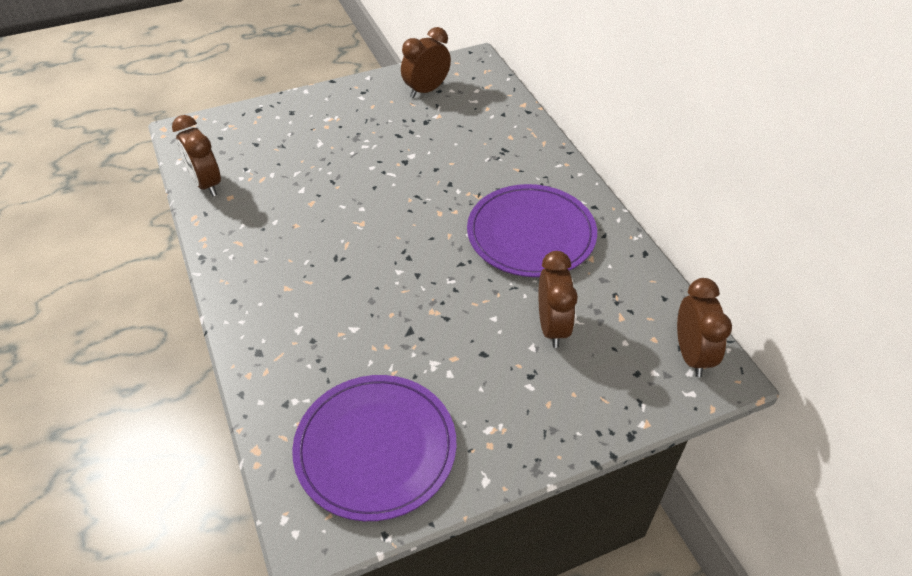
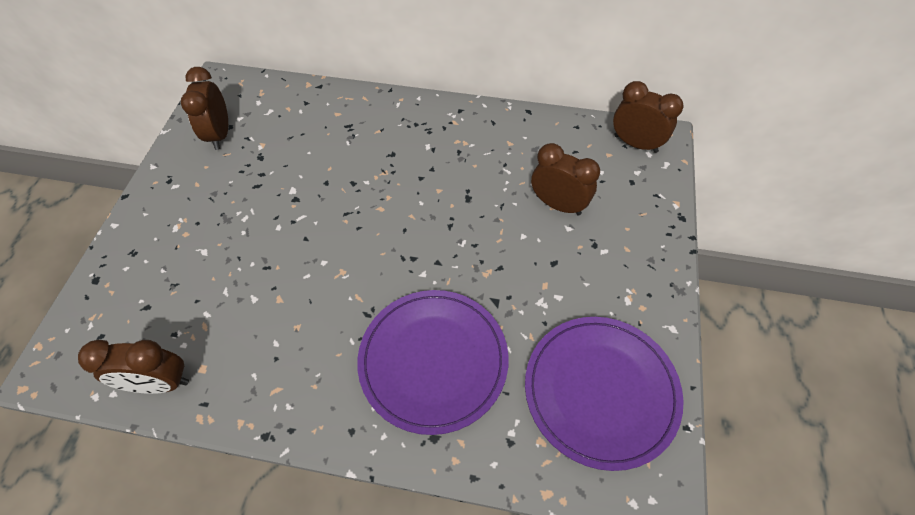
camera: 55 degrees left, 10 degrees up
(531, 234) = (456, 163): purple plate -> purple plate (433, 361)

